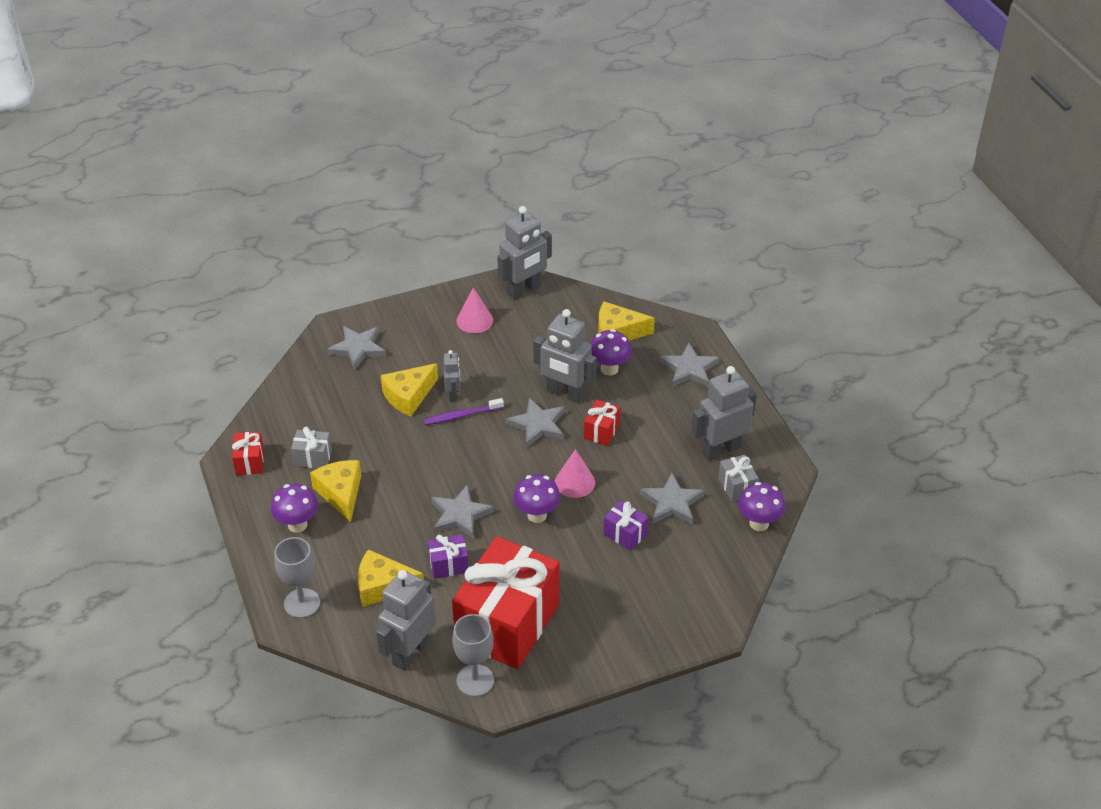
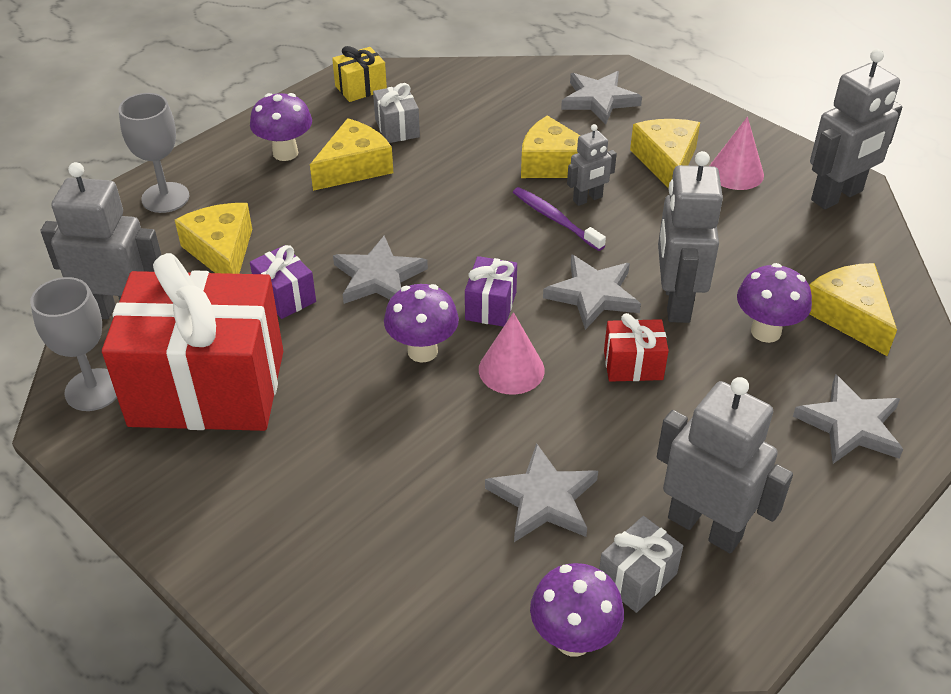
camera: 65 degrees right, 0 degrees up
(249, 462) = (361, 88): red gift -> yellow gift
(443, 345) = (666, 162): none -> yellow cheese
(524, 290) = (837, 196): grey robot -> grey robot turned 60 degrees counterclockwise
(625, 534) = (443, 462): purple gift -> purple gift (490, 306)

